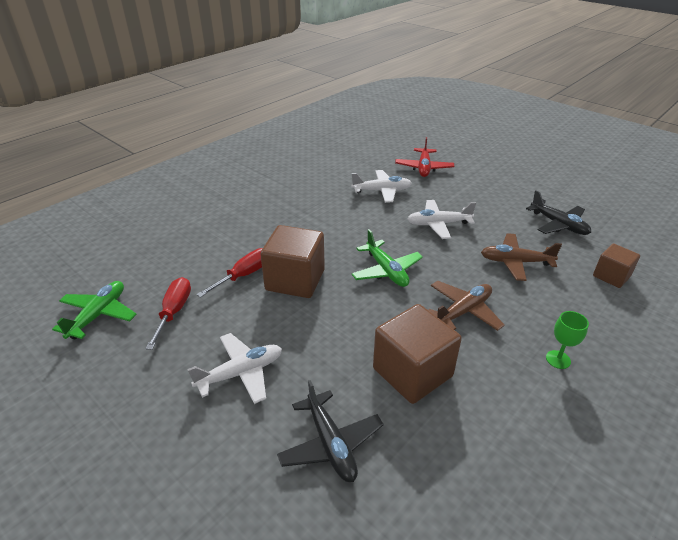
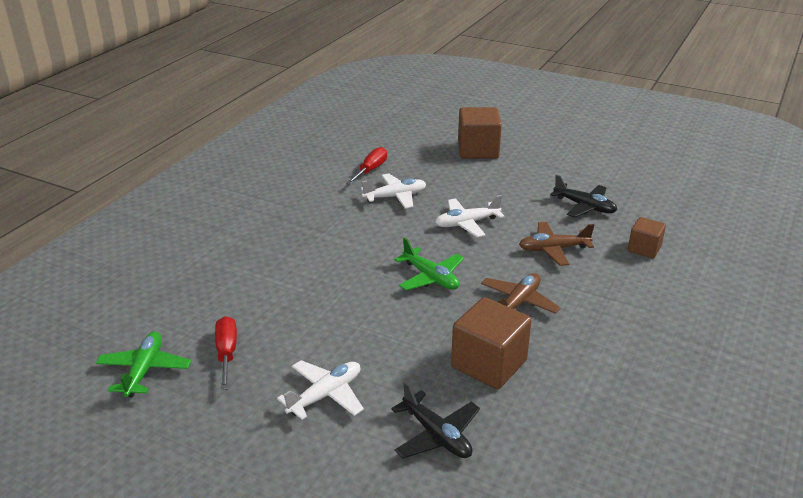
camera: 15 degrees left, 5 degrees down
(244, 275) = (284, 305): red screwdriver -> red screwdriver (371, 170)
(295, 280) = (341, 301): brown cube -> brown cube (478, 150)
(424, 168) = (431, 165): red plane -> none
(558, 359) = (614, 329): green goblet -> none

